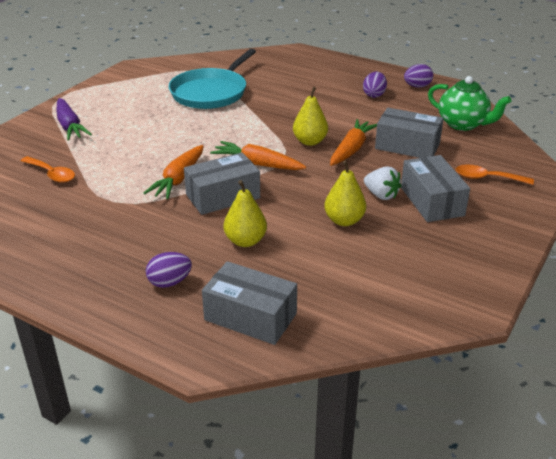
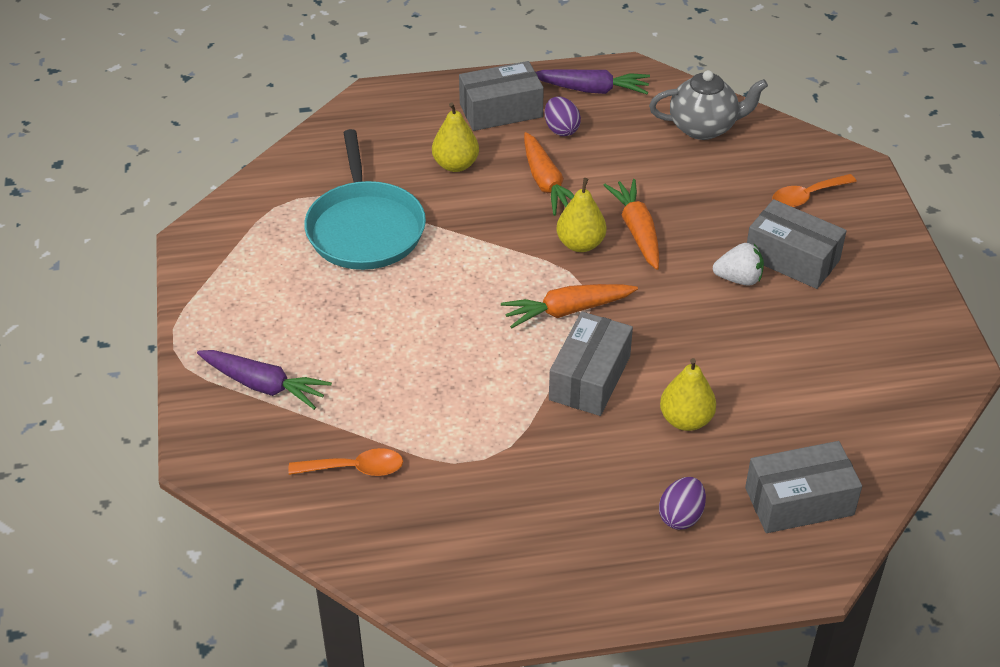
camera: 40 degrees left, 10 degrees up
(178, 179) = (511, 384): orange carrot -> orange carrot (546, 183)
(344, 220) = (743, 334): yellow pear -> yellow pear (455, 165)
(407, 146) = (685, 193): grey box -> grey box (501, 110)
(417, 86) = (591, 90): purple egg -> purple carrot
(463, 124) = (703, 128): green teapot -> grey teapot

